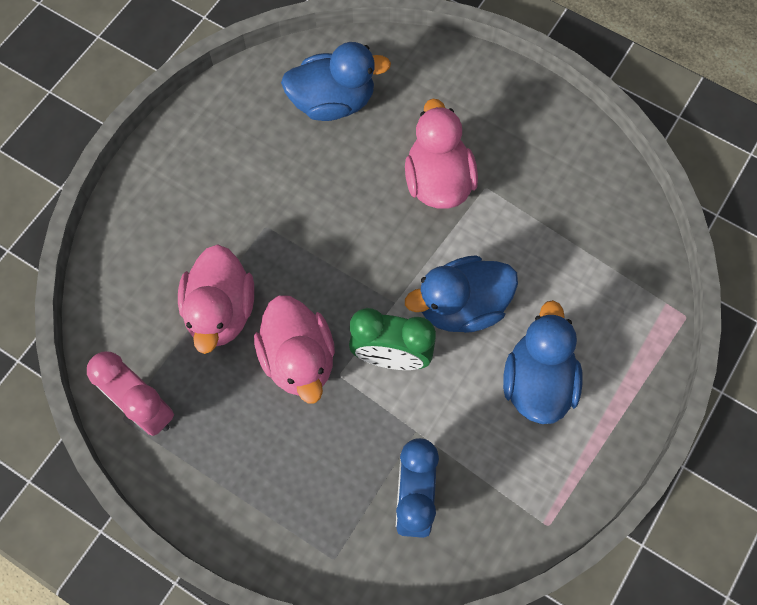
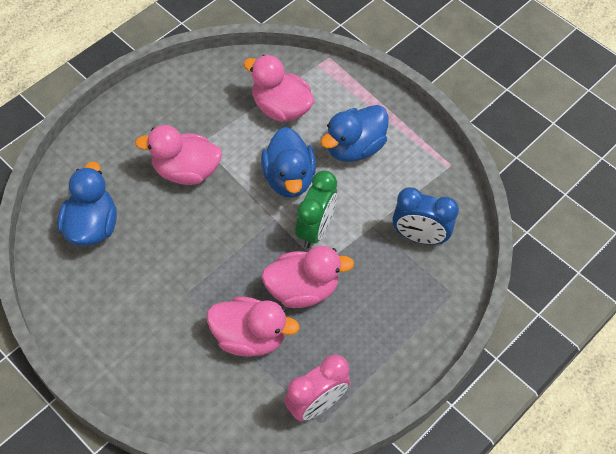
camera: 80 degrees left, 10 degrees down
(537, 382) = (354, 147): blue duck -> blue duck turned 60 degrees counterclockwise
(573, 271) = (281, 108): none -> pink duck

